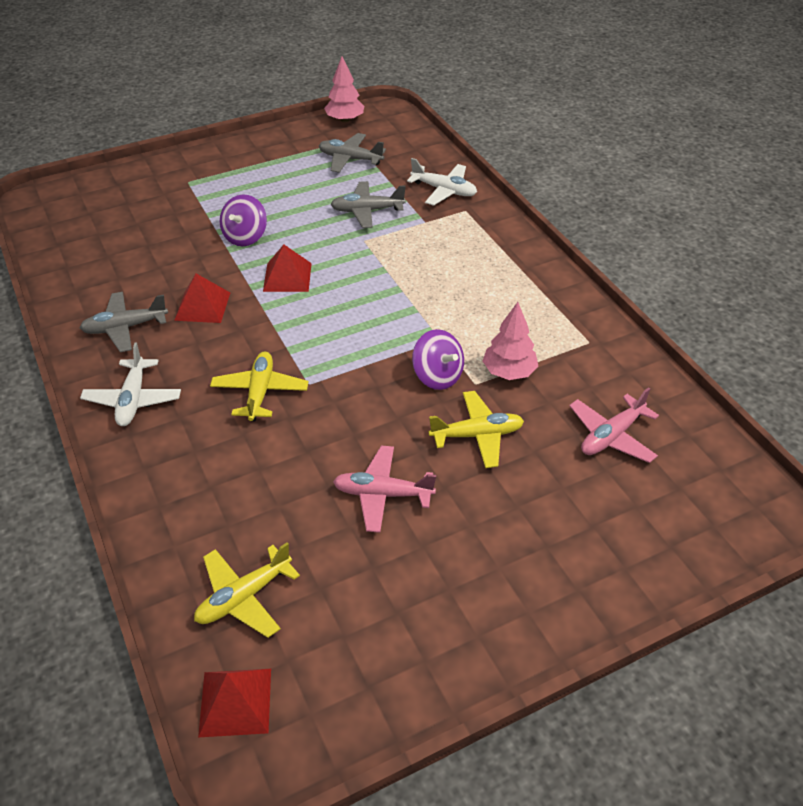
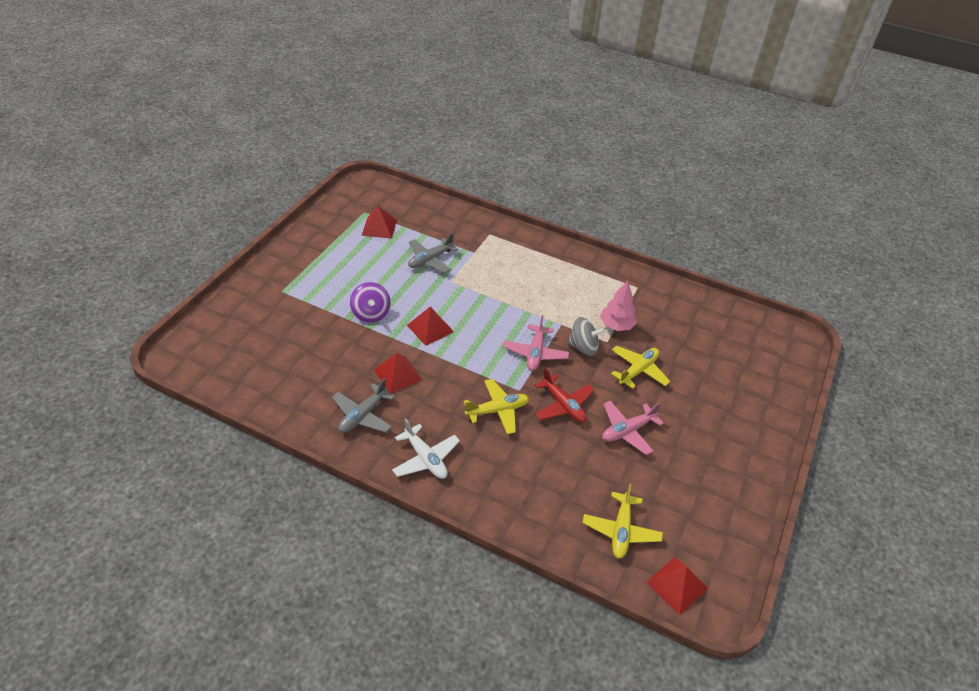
camera: 40 degrees left, 0 degrees up
(260, 392) = (497, 410): yellow plane -> yellow plane turned 105 degrees clockwise
(339, 425) = (563, 405): none -> red plane
(345, 120) = (343, 199): pink tree -> none
(350, 159) = (379, 227): grey plane -> red pyramid
(437, 376) = (583, 347): purple spinning top -> grey spinning top
(444, 190) = (463, 226): white plane -> none
(611, 436) = (699, 335): pink plane -> pink plane (535, 353)

